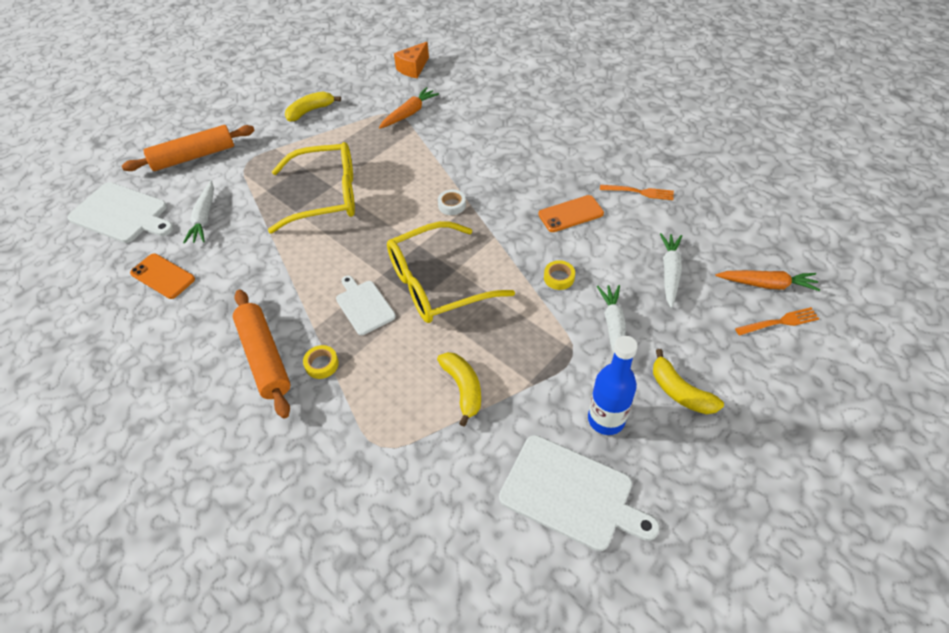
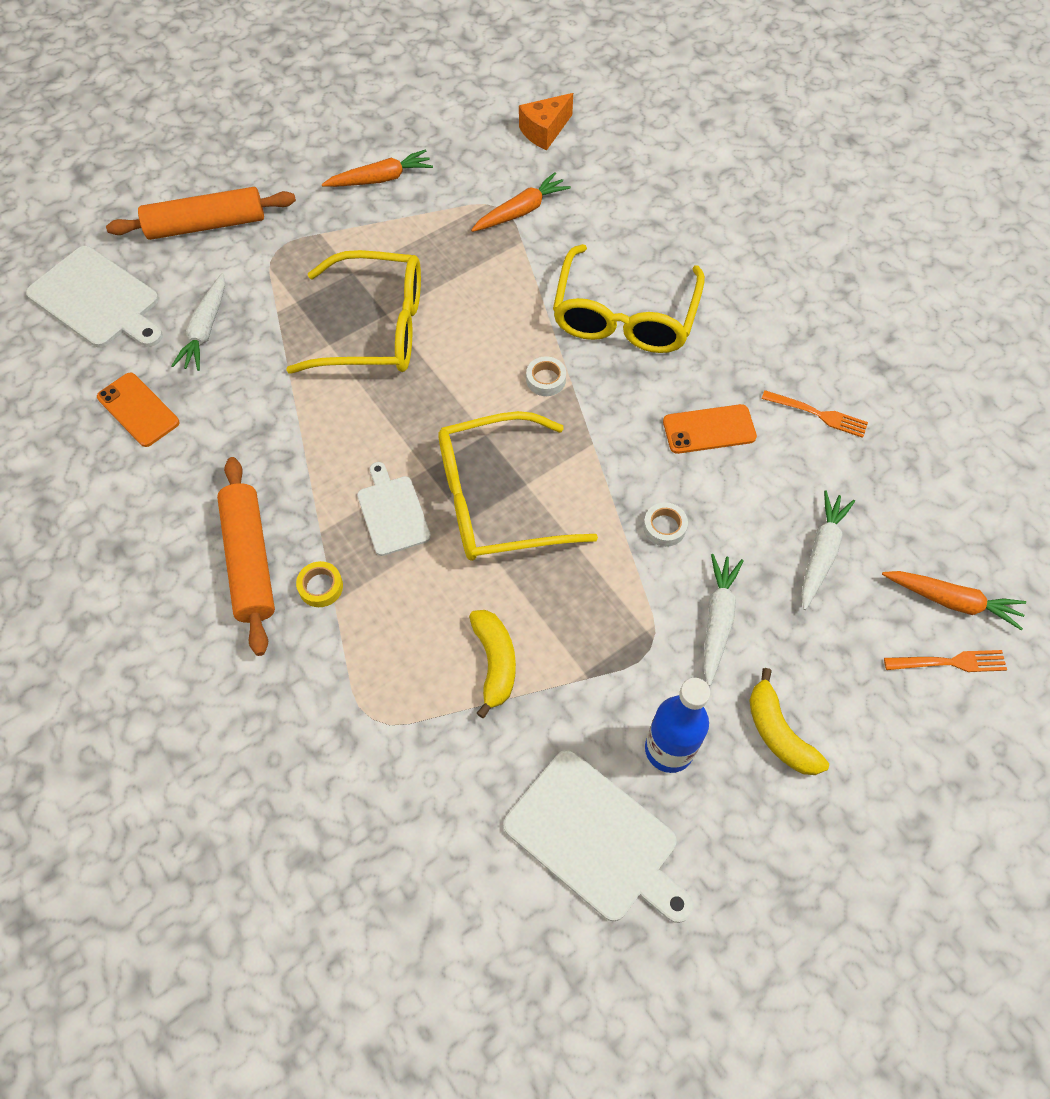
camera: 10 degrees right, 10 degrees up
(310, 111) = (380, 179): yellow banana -> orange carrot
(494, 160) = (624, 316): none -> yellow glasses
(559, 278) = (664, 527): yellow tape -> white tape

